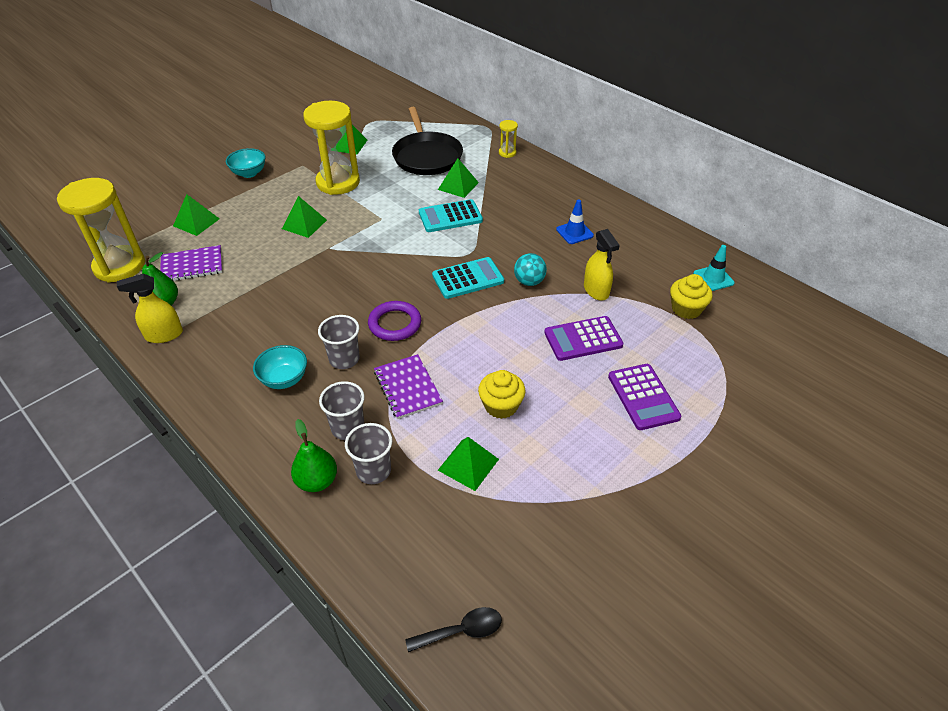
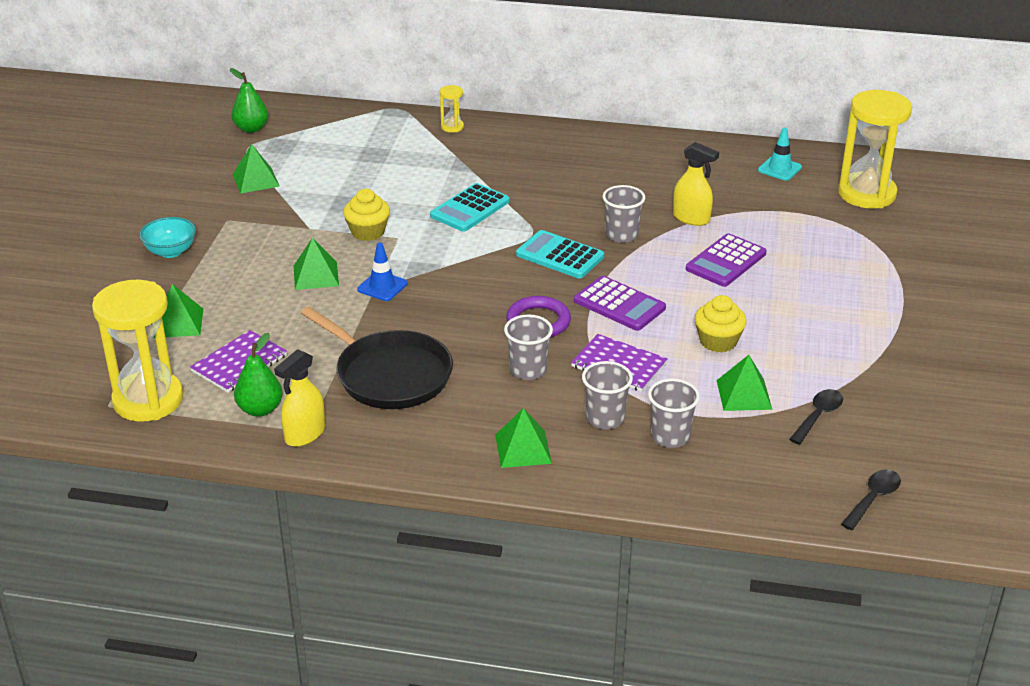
camera: 35 degrees left, 10 degrees down
(284, 379) = (491, 411): turquoise bowl -> none
(317, 481) = (631, 468): green pear -> green pear (251, 128)
(338, 182) = (297, 222): yellow hourglass -> yellow hourglass (866, 194)
(427, 156) = (366, 160): black pan -> black pan (389, 375)
(458, 186) = (440, 177): green pyramid -> green pyramid (523, 449)
(468, 278) = (559, 256): turquoise calculator -> turquoise calculator turned 90 degrees counterclockwise
(504, 519) = (818, 416): none -> black spoon
(529, 282) = (621, 235): turquoise ball -> grey cup
(574, 232) = (613, 177): blue traffic cone -> blue traffic cone (382, 286)
(643, 397) = (825, 283): purple calculator -> purple calculator (619, 304)
(686, 309) = (784, 202): yellow cupcake -> yellow cupcake (368, 232)

